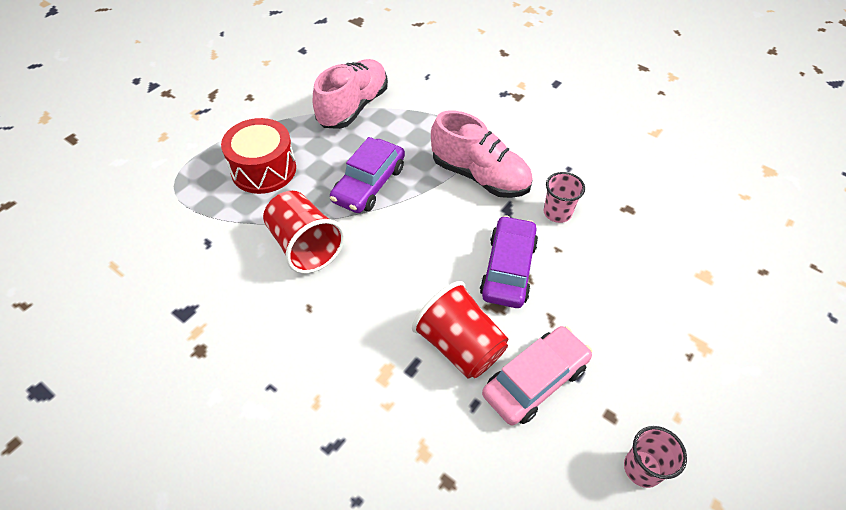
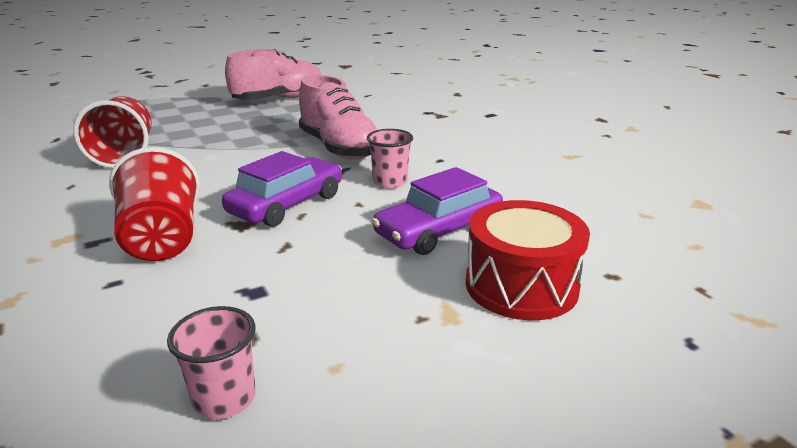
camera: 25 degrees right, 25 degrees down
(263, 169) = (159, 115): red drum -> red drum (521, 285)
(369, 184) = (231, 135): purple car -> purple car (438, 230)
(535, 381) = (201, 284): pink car -> none

